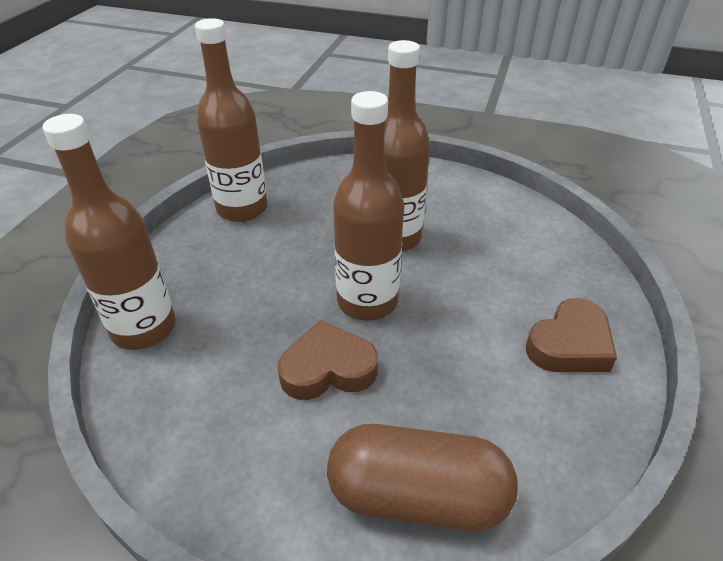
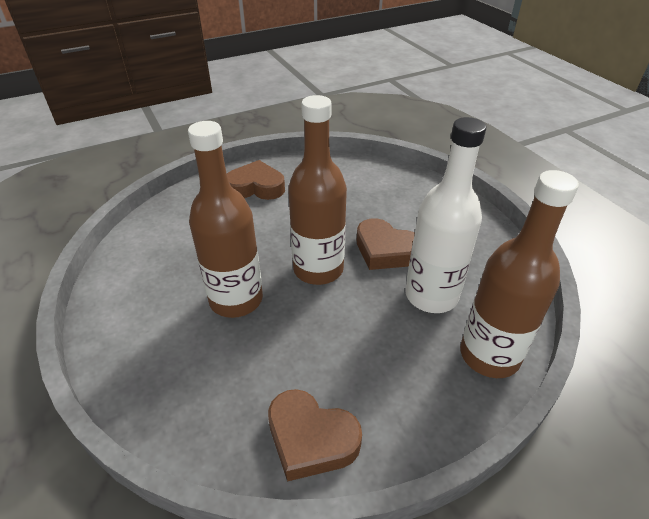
camera: 135 degrees left, 0 degrees up
(235, 349) = (431, 295): none -> white bottle
(242, 209) = (311, 439): brown bottle -> brown heart
(417, 496) = (399, 188): brown capsule -> none

